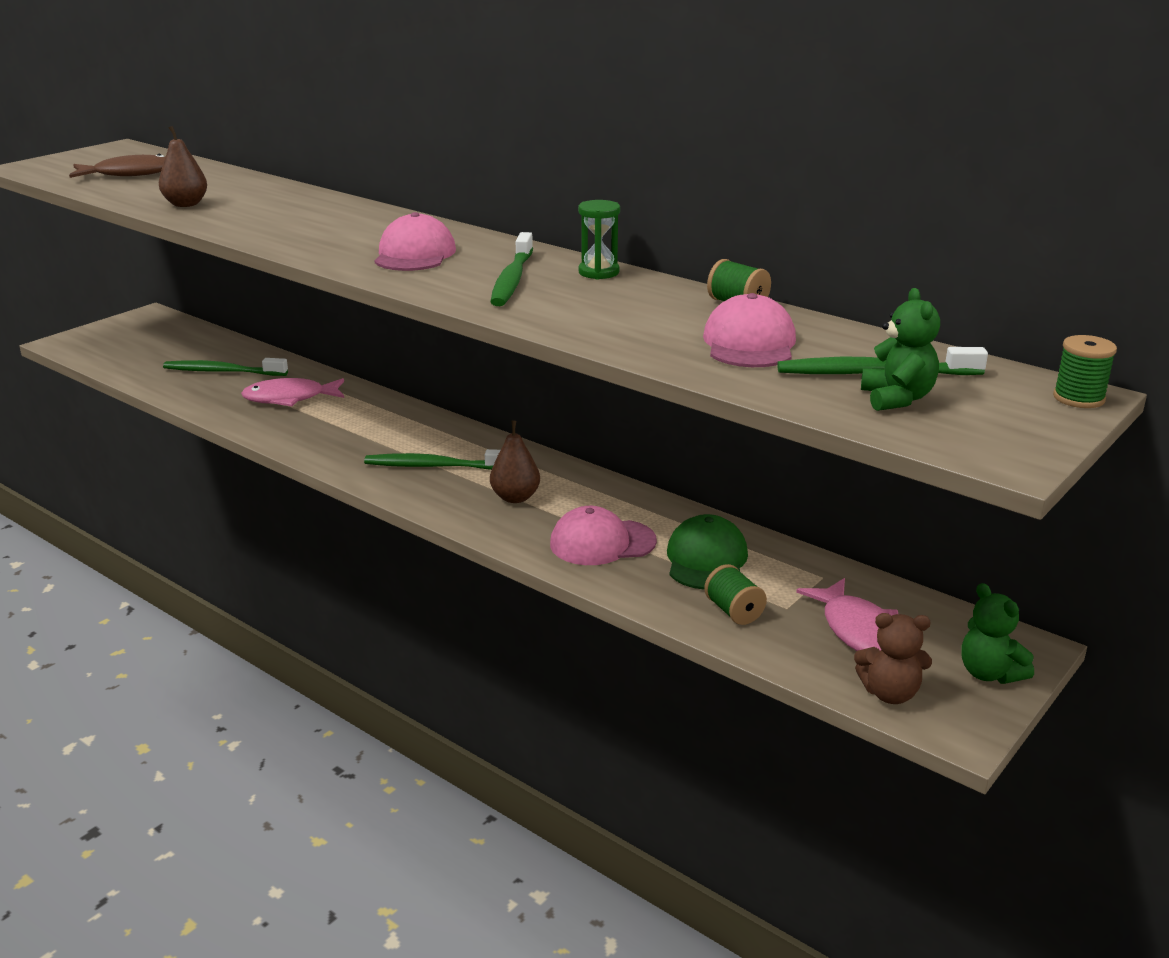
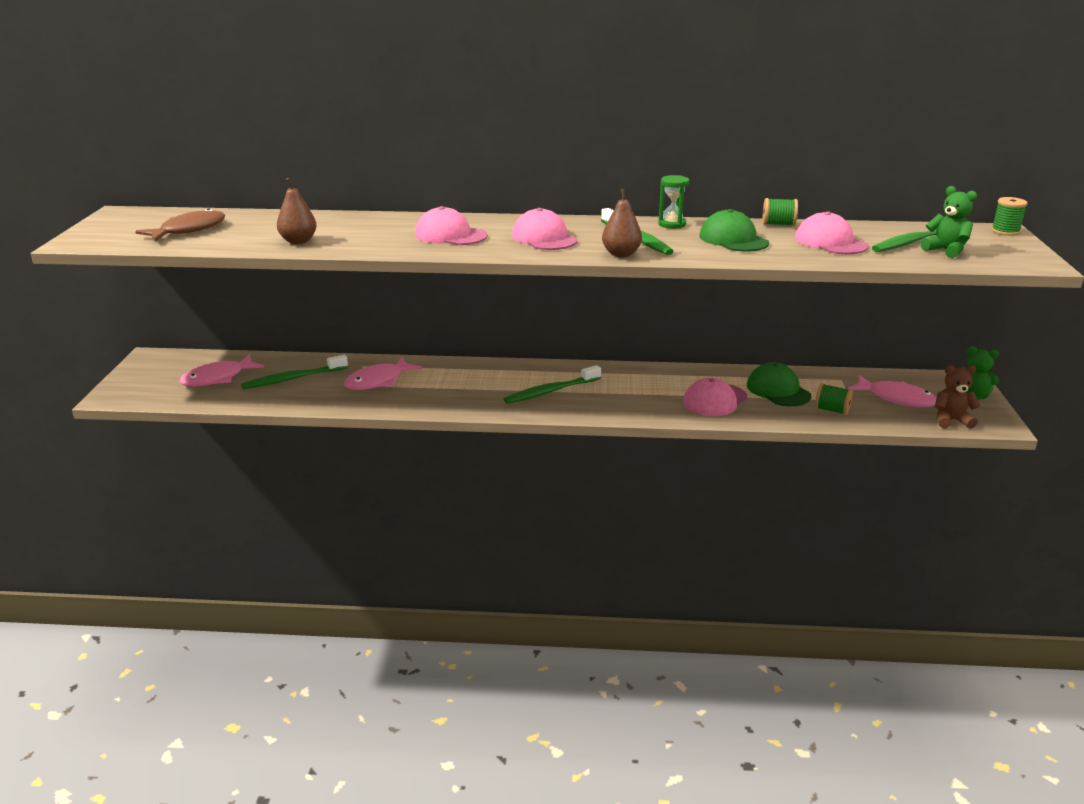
camera: 35 degrees left, 0 degrees up
(165, 351) = (218, 378): none -> pink fish
(331, 229) = (450, 235): none -> pink cap
(515, 497) = (628, 393): brown pear -> brown pear (621, 254)
(627, 308) = (733, 239): none -> green cap
(890, 693) = (951, 420): brown teddy bear -> brown teddy bear turned 150 degrees counterclockwise

